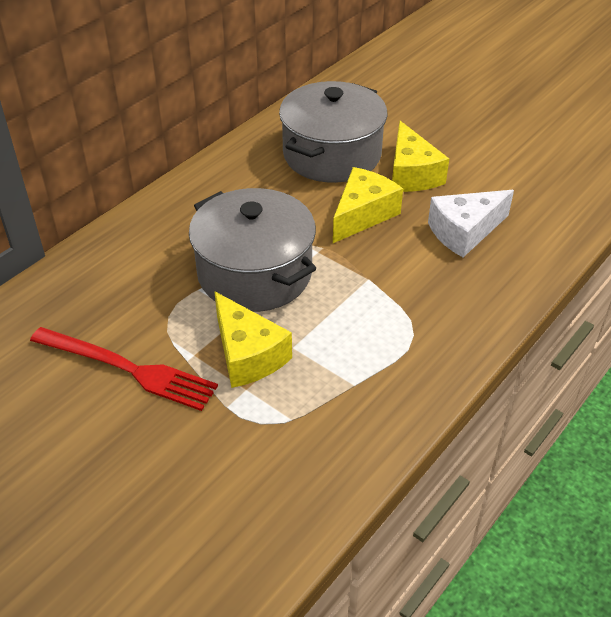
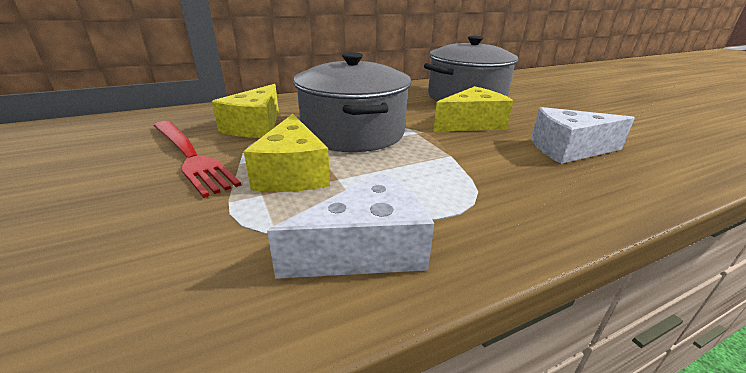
camera: 25 degrees right, 15 degrees down
(364, 408) = (366, 250): none -> white cheese
(411, 174) = (528, 114): yellow cheese -> yellow cheese (255, 126)

